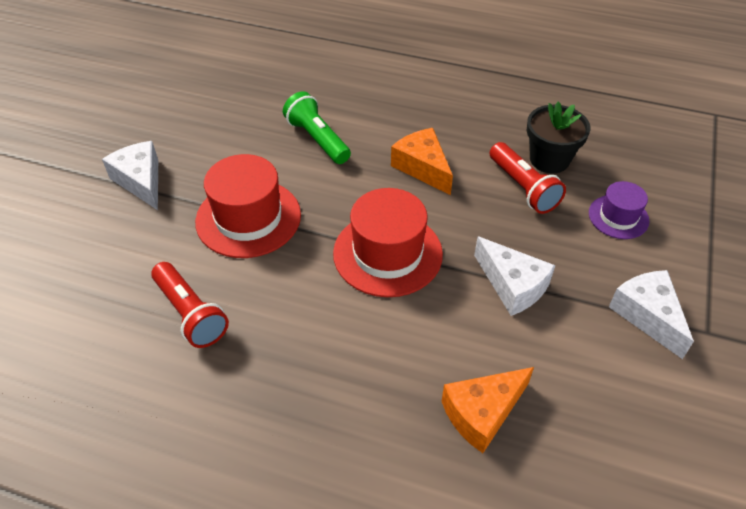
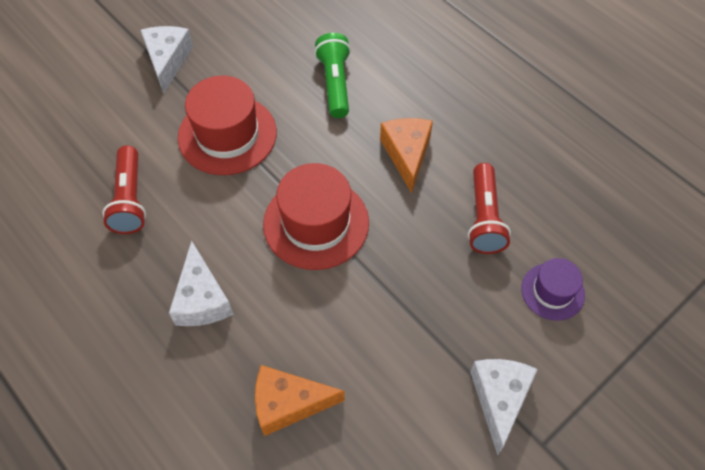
camera: 30 degrees right, 10 degrees up
(512, 285) = (400, 307): white cheese -> white cheese (202, 299)
(549, 159) = (533, 201): black flower pot -> none

